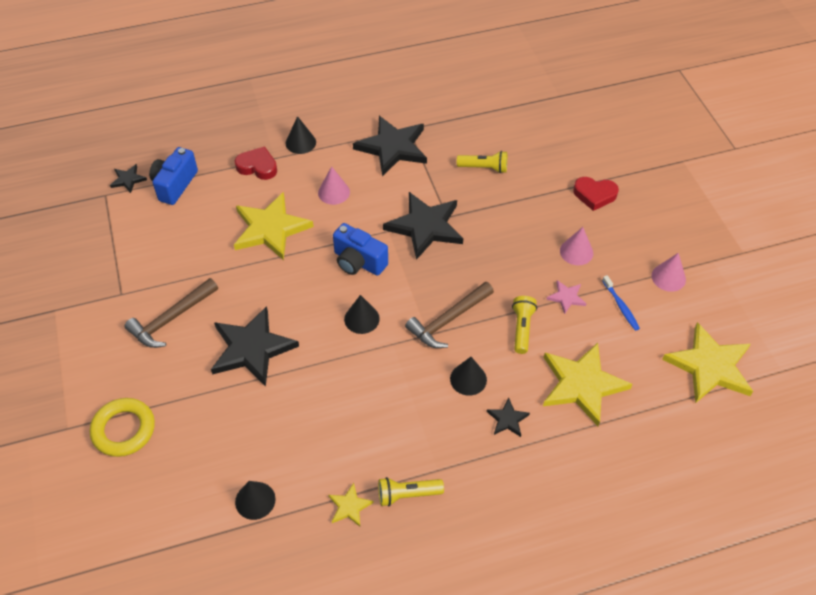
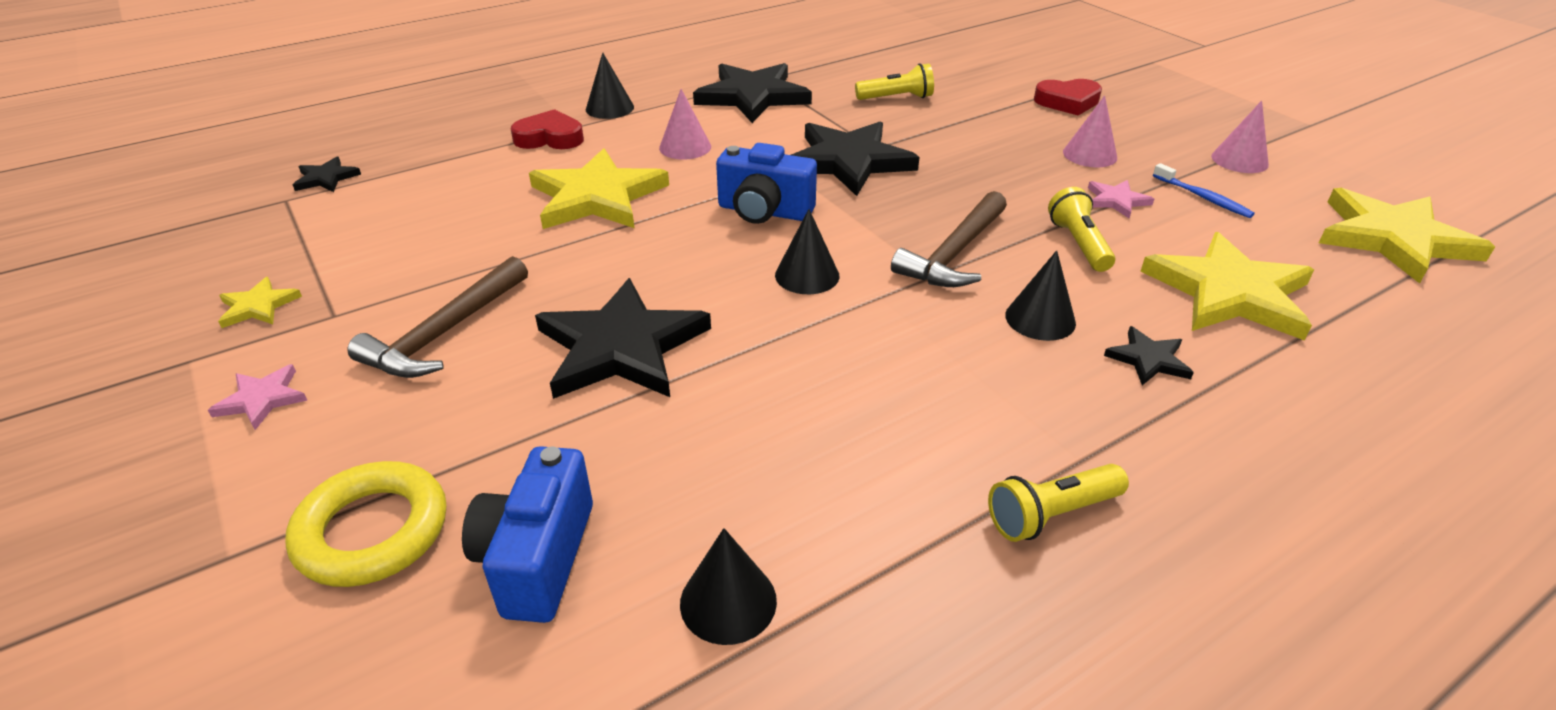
camera: 15 degrees left, 15 degrees down
(85, 343) = (262, 399): none -> pink star
(175, 185) = (412, 173): blue camera -> blue camera (537, 558)
(349, 506) = (945, 564): yellow star -> yellow star (258, 306)

